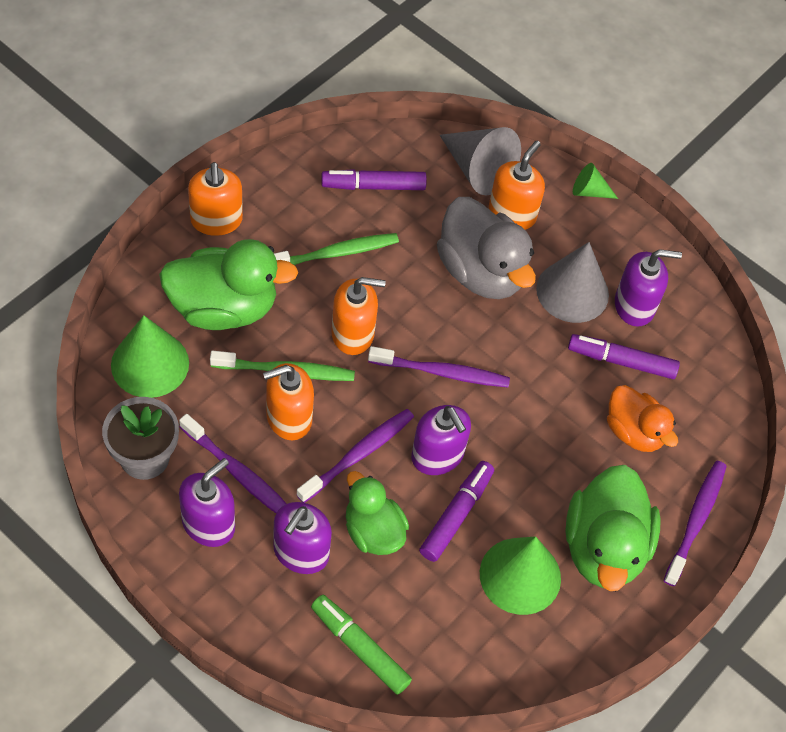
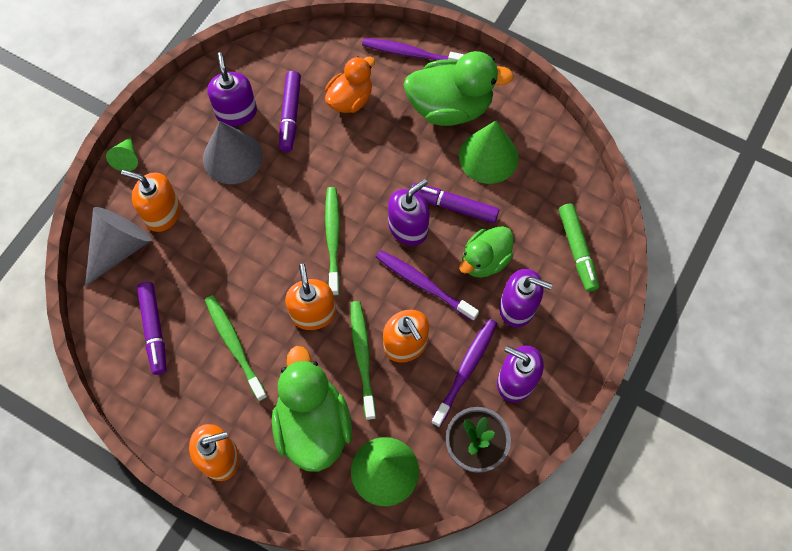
camera: 95 degrees left, 10 degrees up
(359, 648) = (577, 250): green marker -> green marker turned 45 degrees counterclockwise
(442, 372) = (333, 238): purple toothbrush -> green toothbrush
(481, 272) = (228, 227): grey duck -> none

